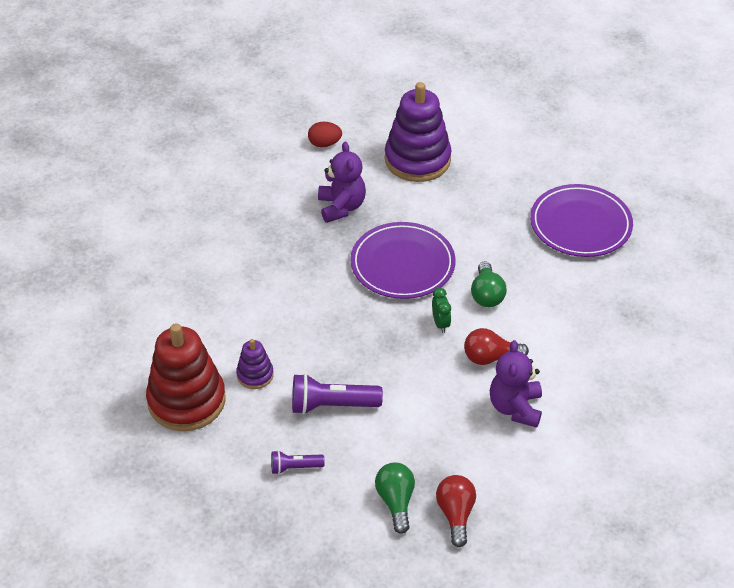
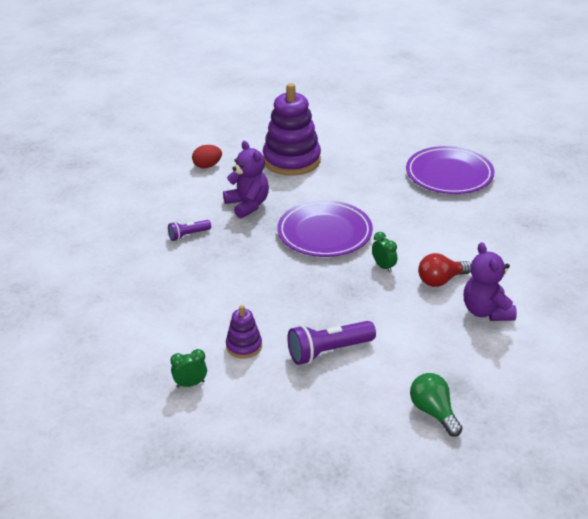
camera: 20 degrees left, 10 degrees down
(186, 401) = (190, 384): red stacking toy -> green clock
(295, 467) = (325, 411): purple flashlight -> purple flashlight (188, 235)
(455, 514) = (492, 407): red light bulb -> none
(487, 295) = (408, 237): green light bulb -> none

